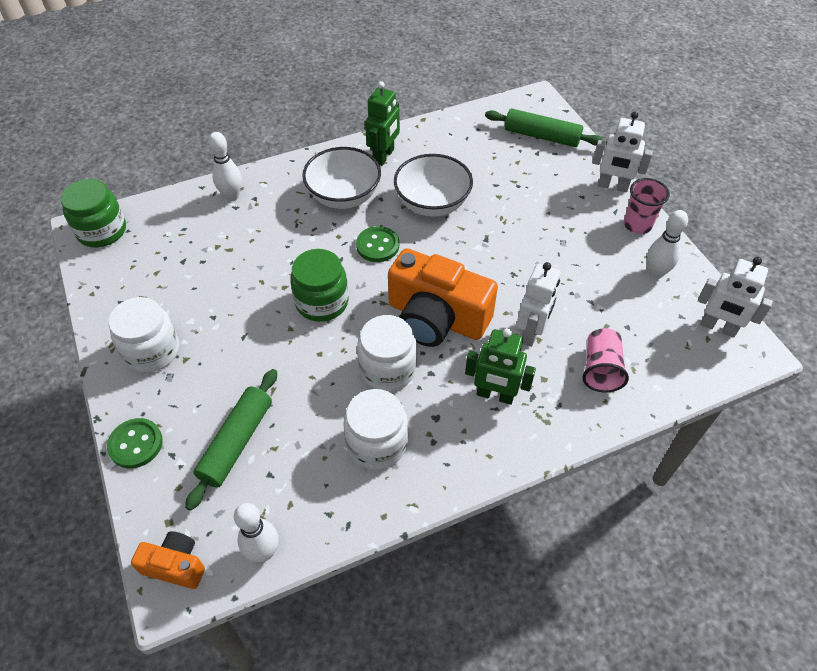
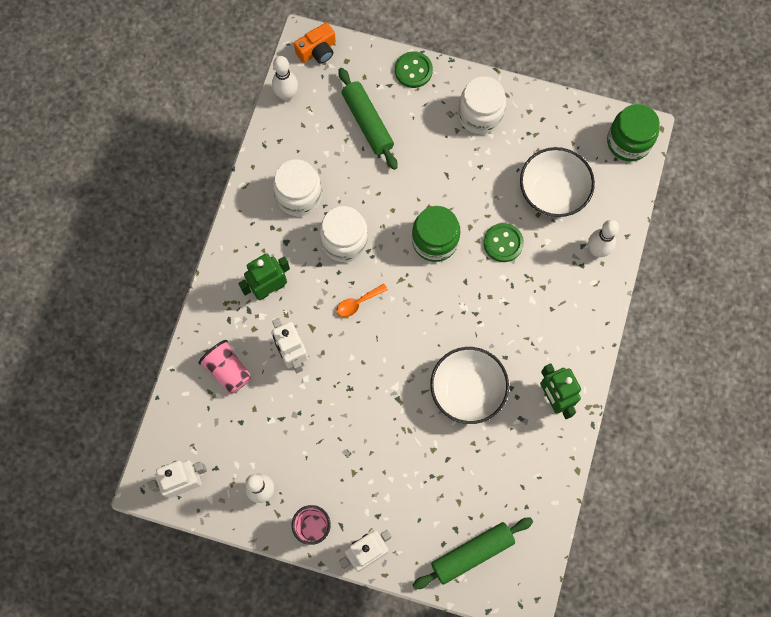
camera: 130 degrees right, 20 degrees up
(344, 196) = (530, 331): white bowl -> white bowl (552, 193)
(377, 245) = (456, 316): green button -> green button (503, 243)
(436, 318) = (357, 303): orange camera -> orange spoon

